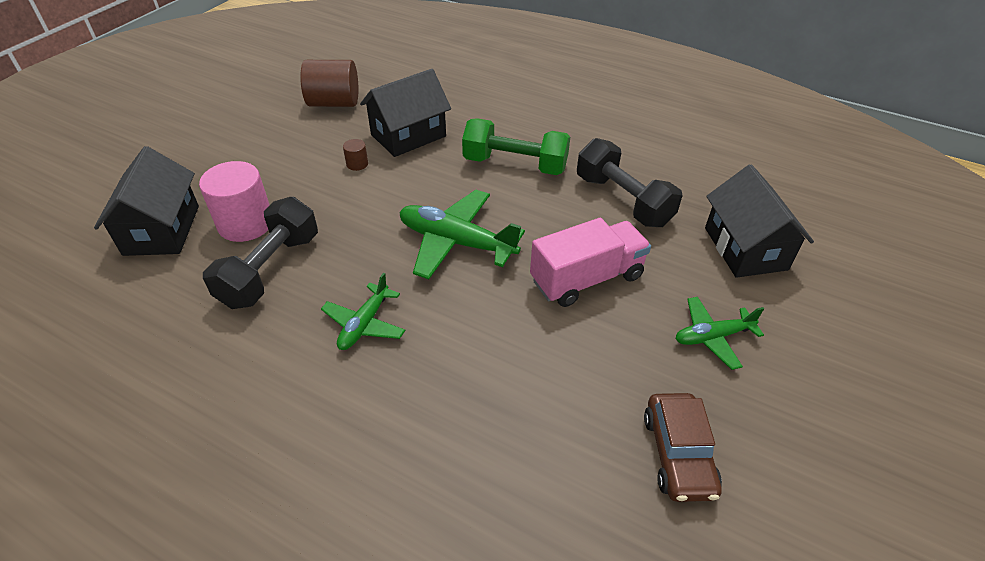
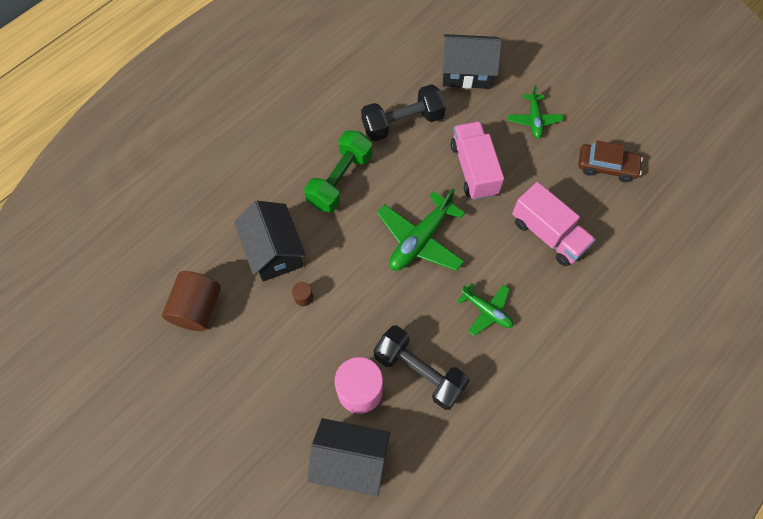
camera: 75 degrees left, 20 degrees up
(510, 382) = (548, 234): none -> pink truck

